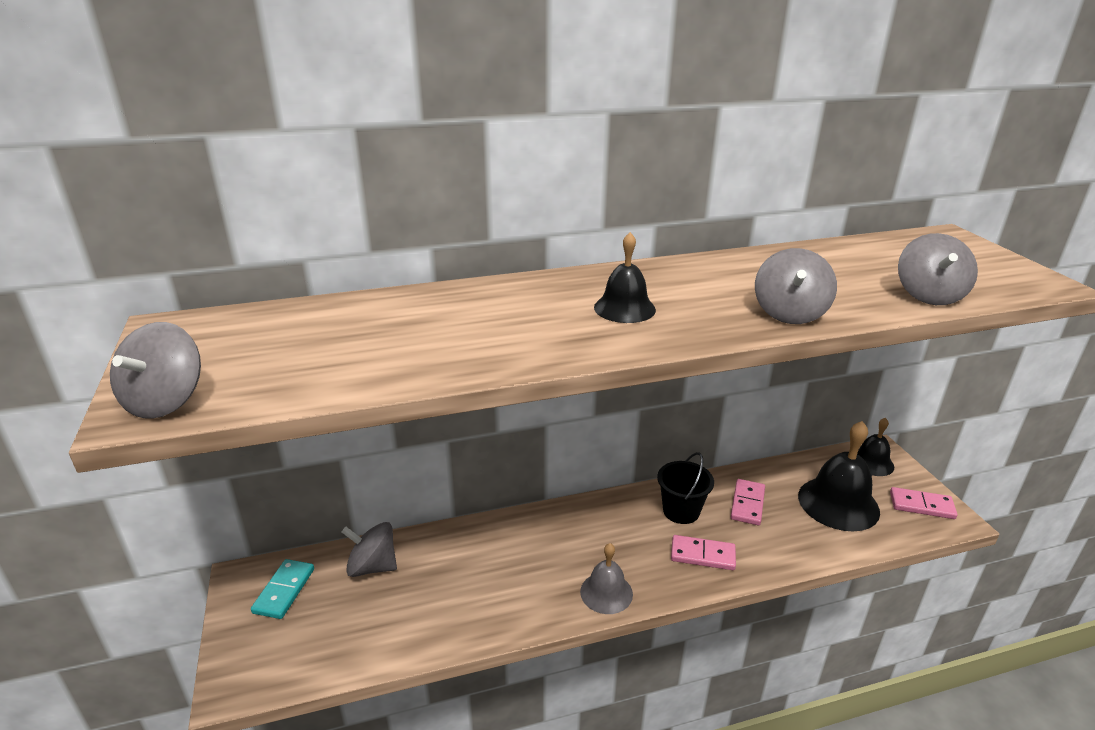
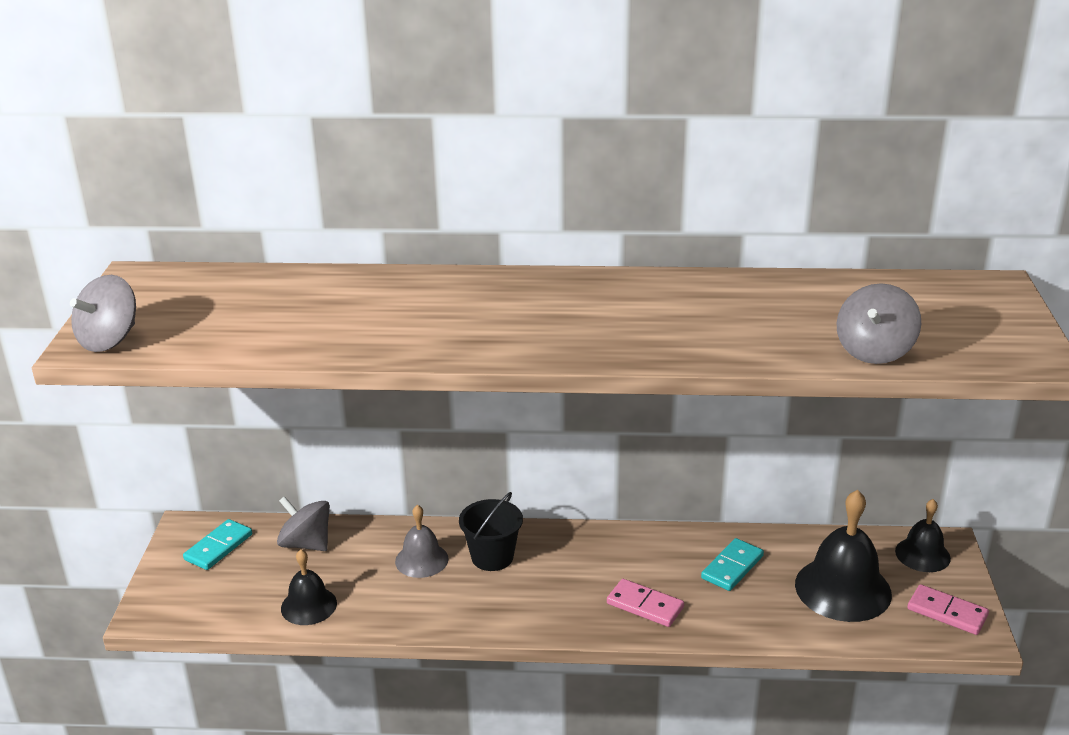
camera: 20 degrees right, 0 degrees up
(606, 592) = (520, 617): grey bell -> grey bell (421, 560)
(624, 308) = (539, 317): black bell -> black bell (308, 605)
(681, 511) = (650, 558): black bucket -> black bucket (492, 557)
(747, 504) = (732, 567): pink domino -> turquoise domino
(789, 313) = (699, 347): grey spinning top -> none

